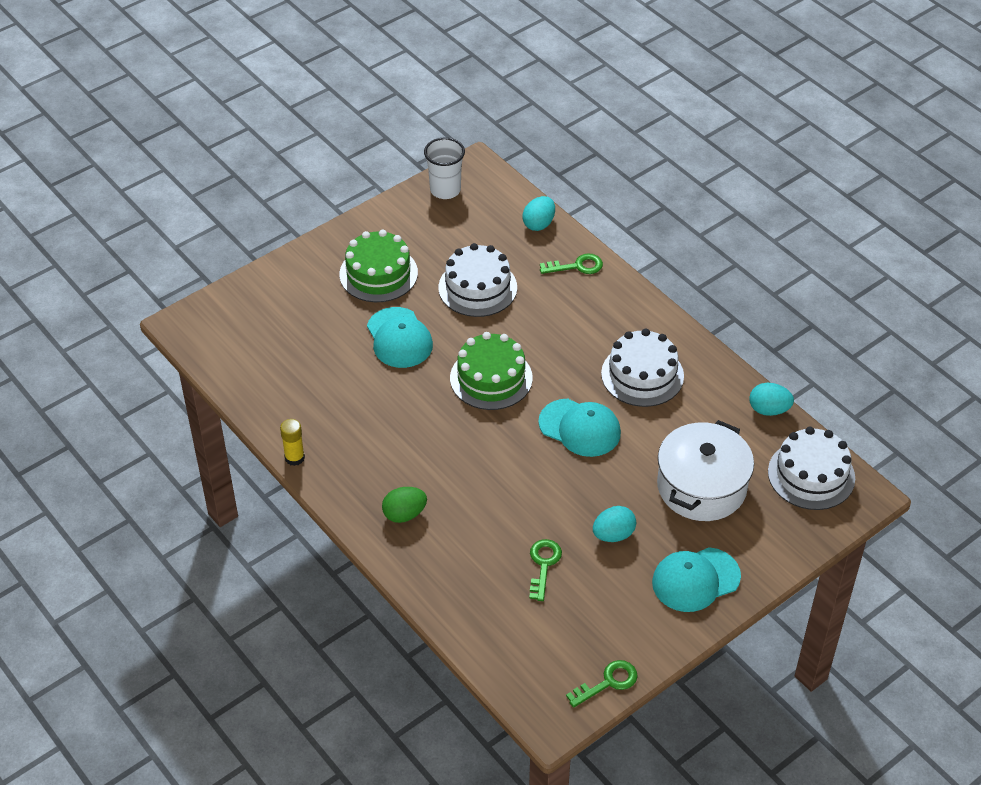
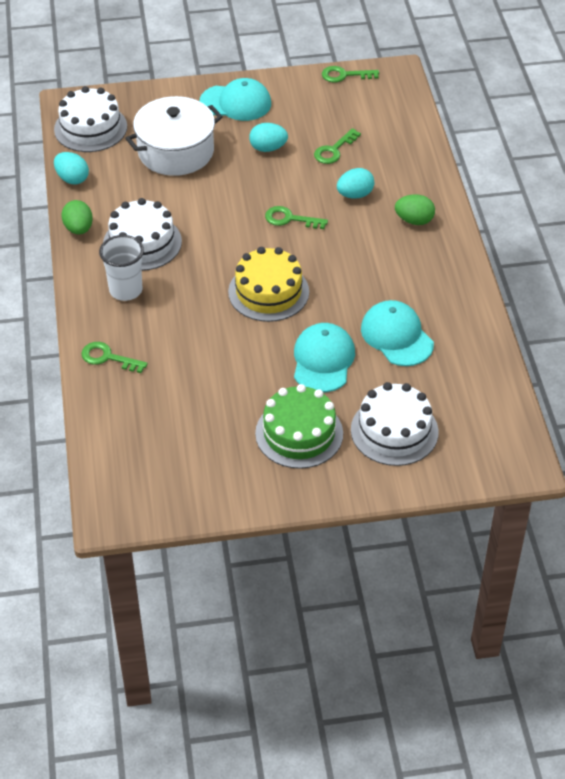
camera: 150 degrees left, 0 degrees up
(294, 458) = (479, 296): yellow glue stick -> none
(445, 190) = (163, 500): white cup -> white cup (126, 290)
(477, 288) = (216, 377): white cake -> white cake (394, 431)
(491, 378) = (268, 292): green cake -> yellow cake
(527, 460) = (290, 219): none -> green key
(539, 224) = (104, 417): turquoise egg -> turquoise egg (355, 195)
(580, 428) = (229, 225): turquoise cap -> turquoise cap (397, 336)
(711, 363) = (79, 229): none -> green egg

